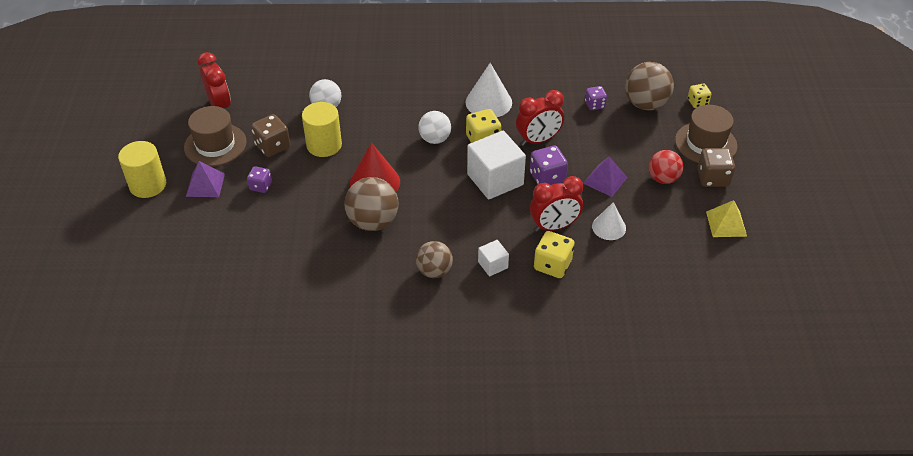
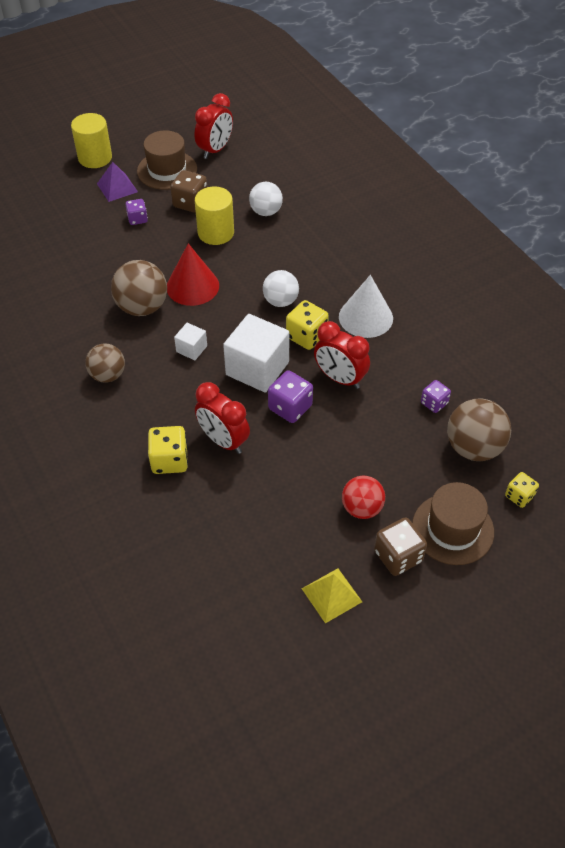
camera: 60 degrees right, 5 degrees up
(493, 265) = (141, 414): white cube -> white cube (191, 349)
(605, 180) = (321, 457): purple pyramid -> none
(609, 227) = (253, 487): white cone -> none

